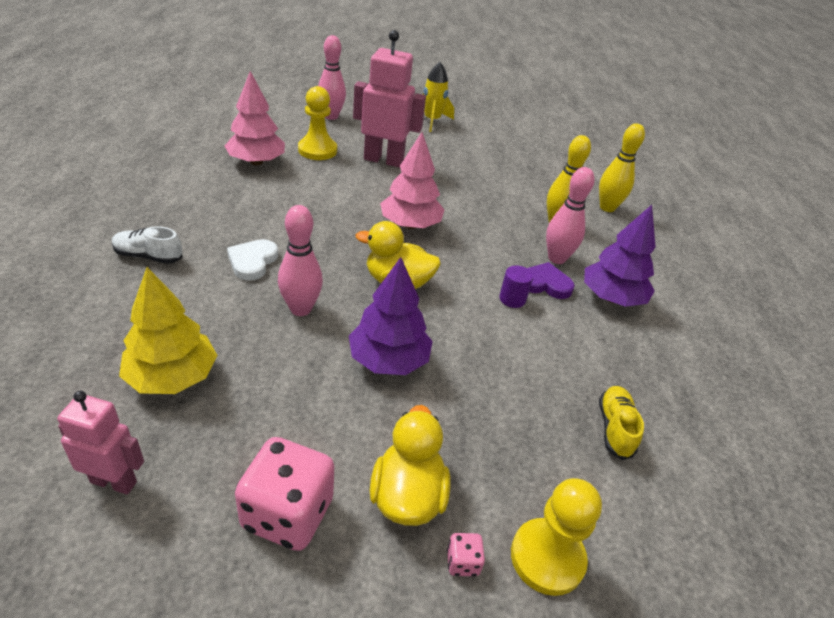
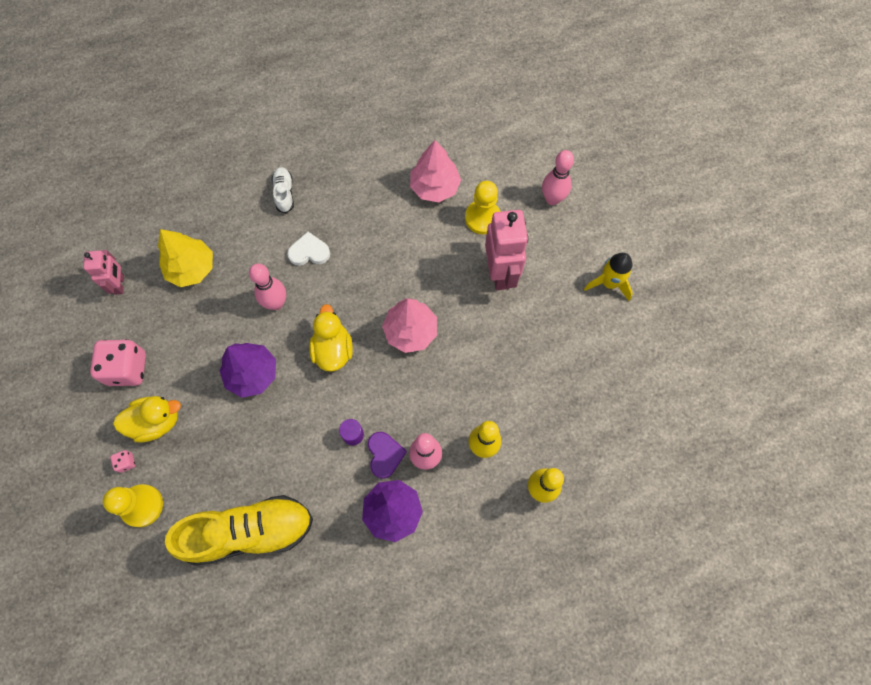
camera: 75 degrees right, 30 degrees up
(614, 428) = (249, 531): yellow shoe -> yellow shoe, size x2.24

